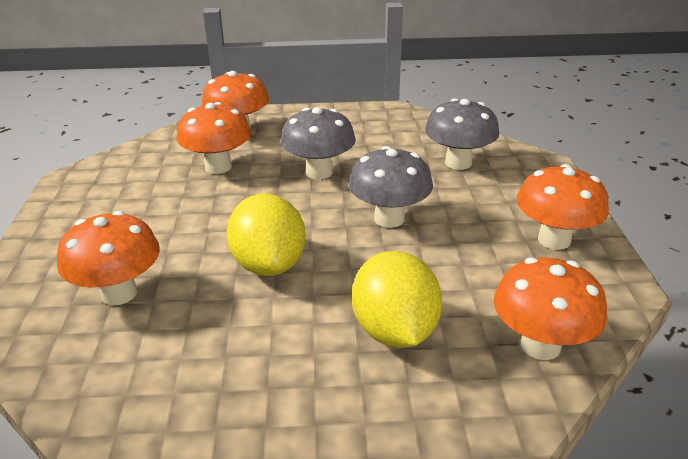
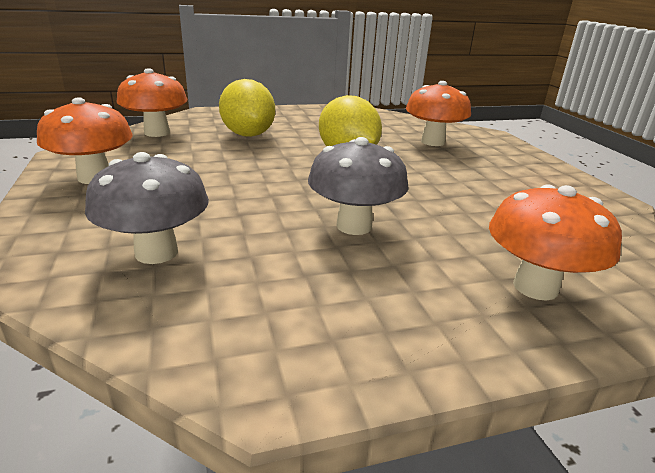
camera: 165 degrees right, 5 degrees down
(218, 167) = (483, 224): orange mushroom -> none
(389, 219) = (257, 185): grey mushroom -> none

